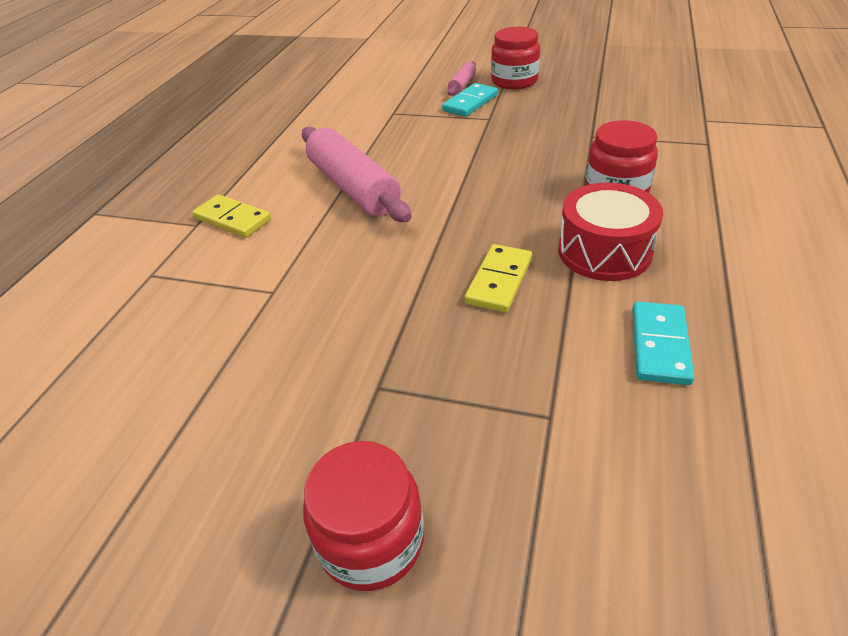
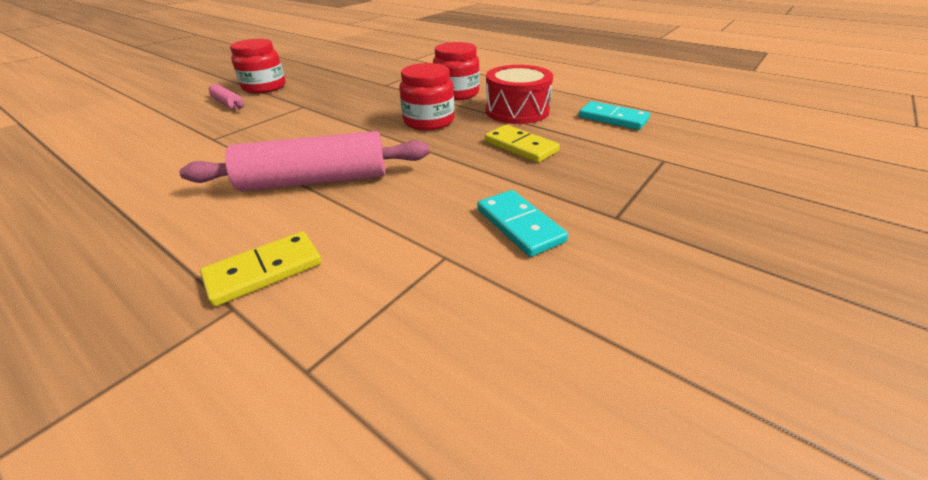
camera: 70 degrees left, 5 degrees down
(371, 540) = (776, 247): red jar -> red jar (429, 121)
(470, 103) = (265, 107): turquoise domino -> turquoise domino (520, 225)

